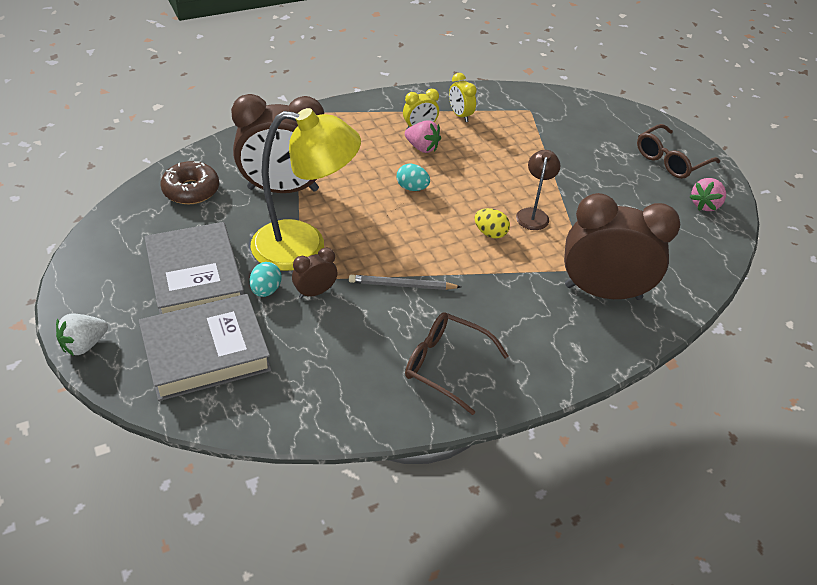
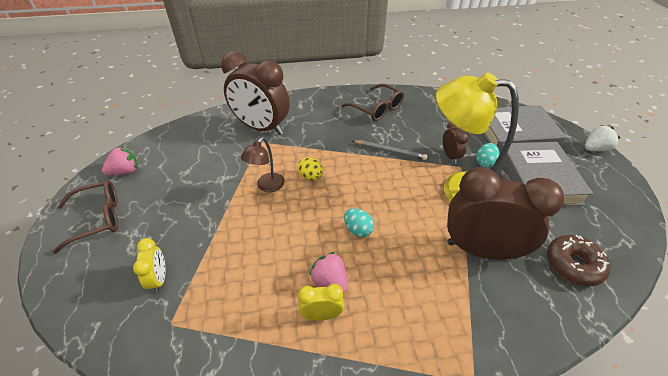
camera: 160 degrees left, 0 degrees up
(315, 292) = (450, 156): brown clock -> brown clock turned 90 degrees counterclockwise
(460, 115) = (262, 330): yellow clock -> yellow clock (159, 279)

